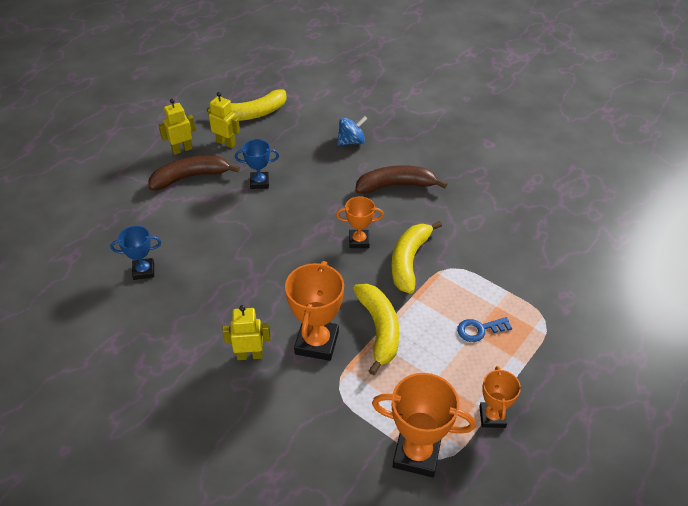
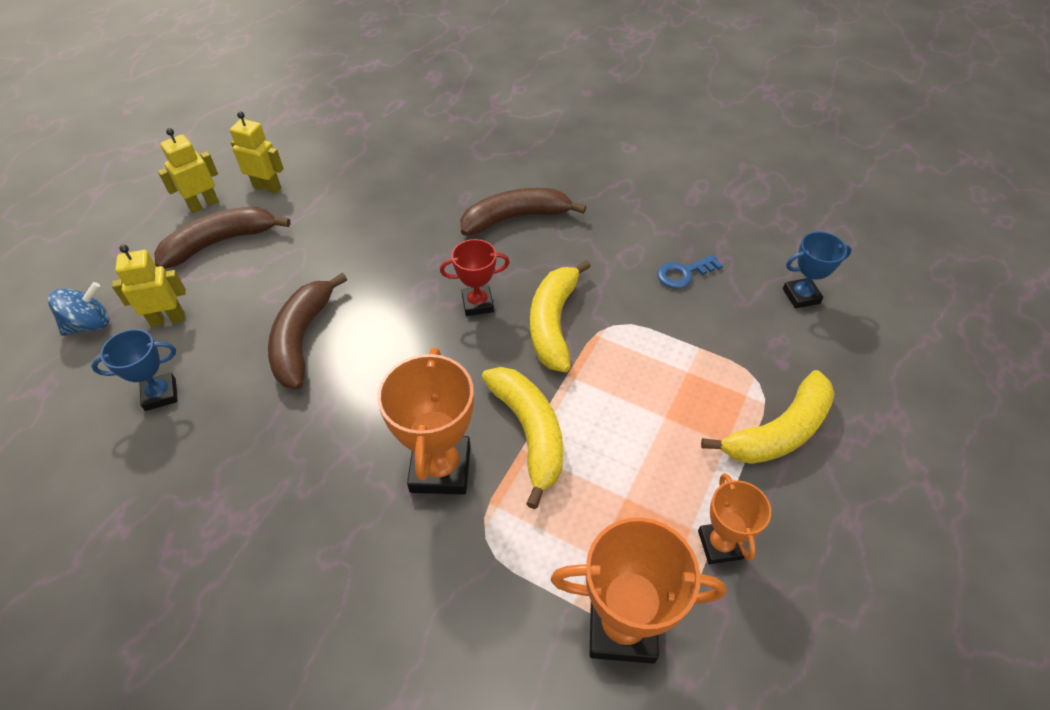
camera: 10 degrees left, 5 degrees up
(238, 248) = (302, 339): none -> brown banana
(250, 355) = (340, 505): yellow robot -> yellow robot (168, 319)
(253, 114) = (302, 143): yellow banana -> yellow banana (778, 431)
(259, 182) = (322, 238): blue trophy -> blue trophy (801, 296)
(351, 142) = (444, 165): blue spinning top -> blue spinning top (90, 324)
(359, 241) = (477, 304): orange trophy -> red trophy
(479, 330) = (672, 411): blue key -> blue key (684, 273)

